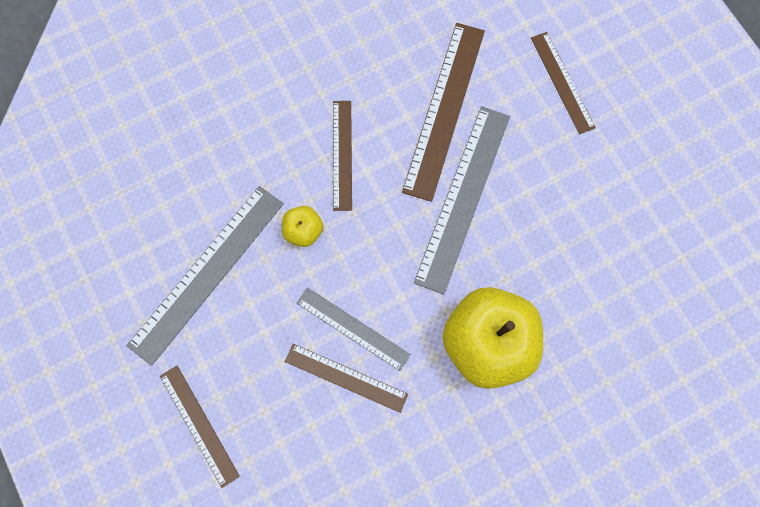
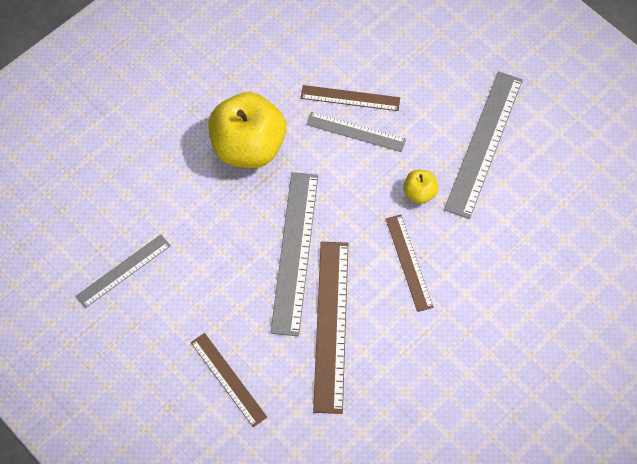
camera: 165 degrees right, 10 degrees down
(199, 425) = (446, 44): brown ruler -> none
(658, 224) = (123, 271): none -> grey ruler

